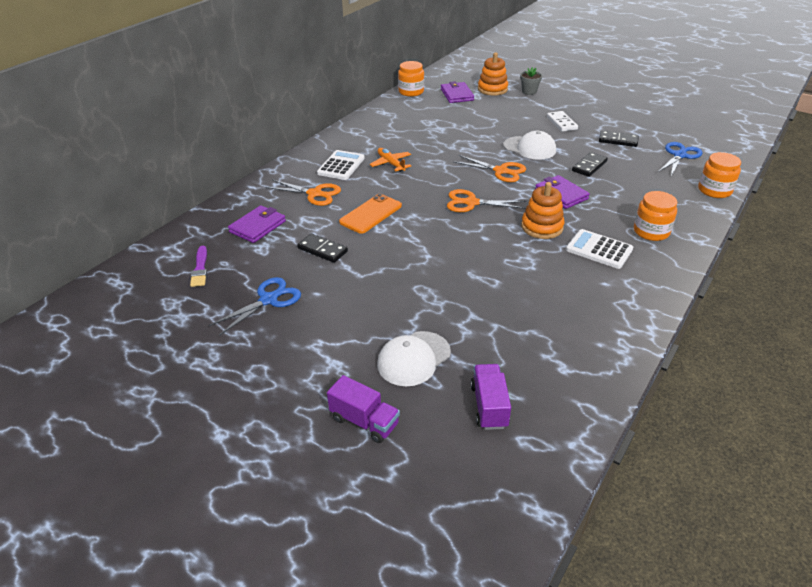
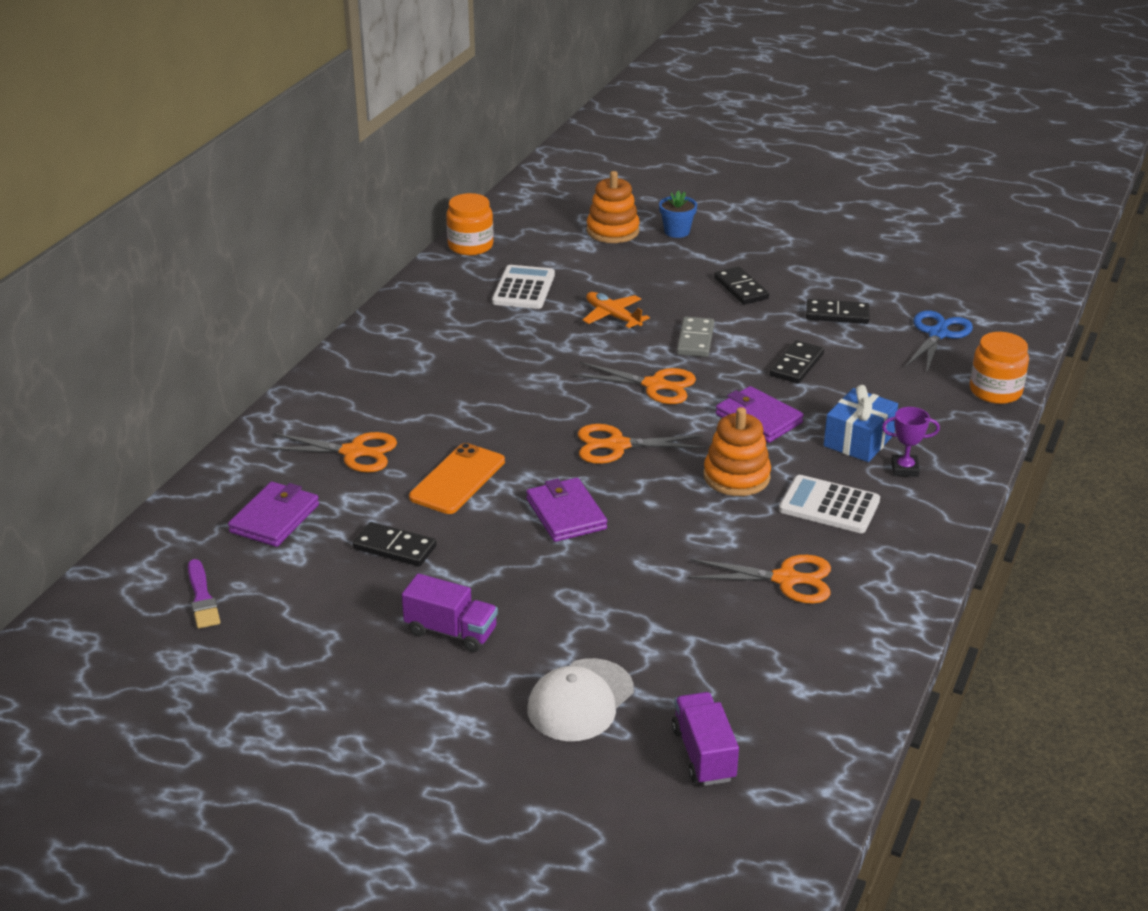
camera: 10 degrees left, 5 degrees down
(268, 300) = (331, 636): blue scissors -> none
(341, 166) = (384, 398): white calculator -> white calculator (524, 288)
(364, 421) = (529, 796): purple truck -> purple truck (451, 631)
(391, 163) = (468, 387): orange plane -> orange plane (612, 316)
(457, 95) = (552, 246): purple wallet -> purple wallet (566, 514)
(529, 92) = (677, 231): grey flower pot -> blue flower pot
(529, 148) = (695, 340): white cap -> grey domino
(562, 123) = (741, 288): white domino -> black domino
(564, 293) = (786, 579): none -> orange scissors
(623, 212) = (858, 440): none -> blue gift
(651, 232) = (904, 469): orange jar -> purple trophy

